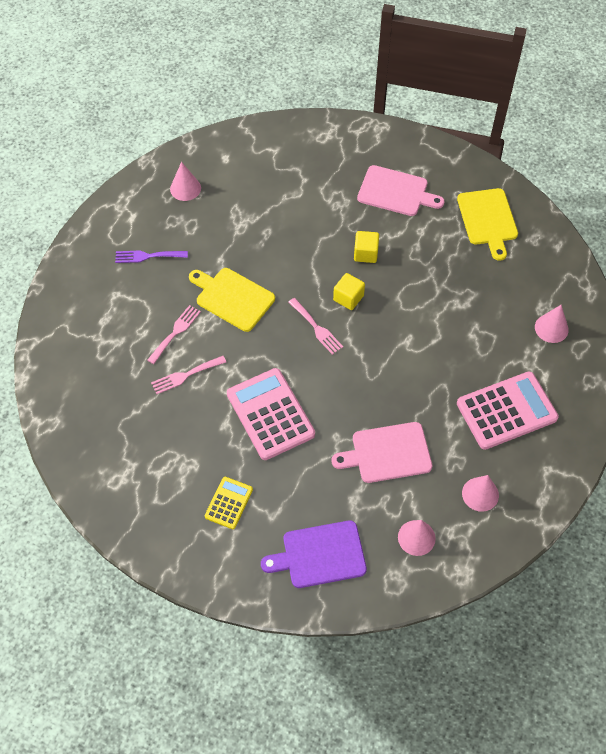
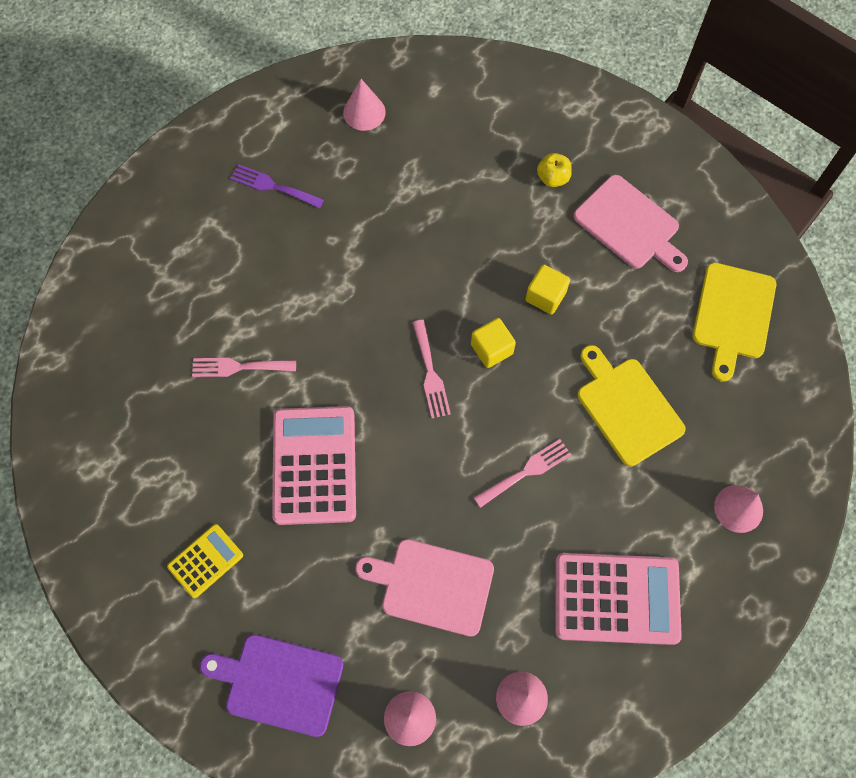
camera: 25 degrees right, 10 degrees up
(175, 332) = (256, 303): pink fork -> pink fork (526, 471)
(232, 298) = (347, 286): yellow cutting board -> yellow cutting board (627, 407)
(332, 182) = (553, 178): none -> yellow apple

